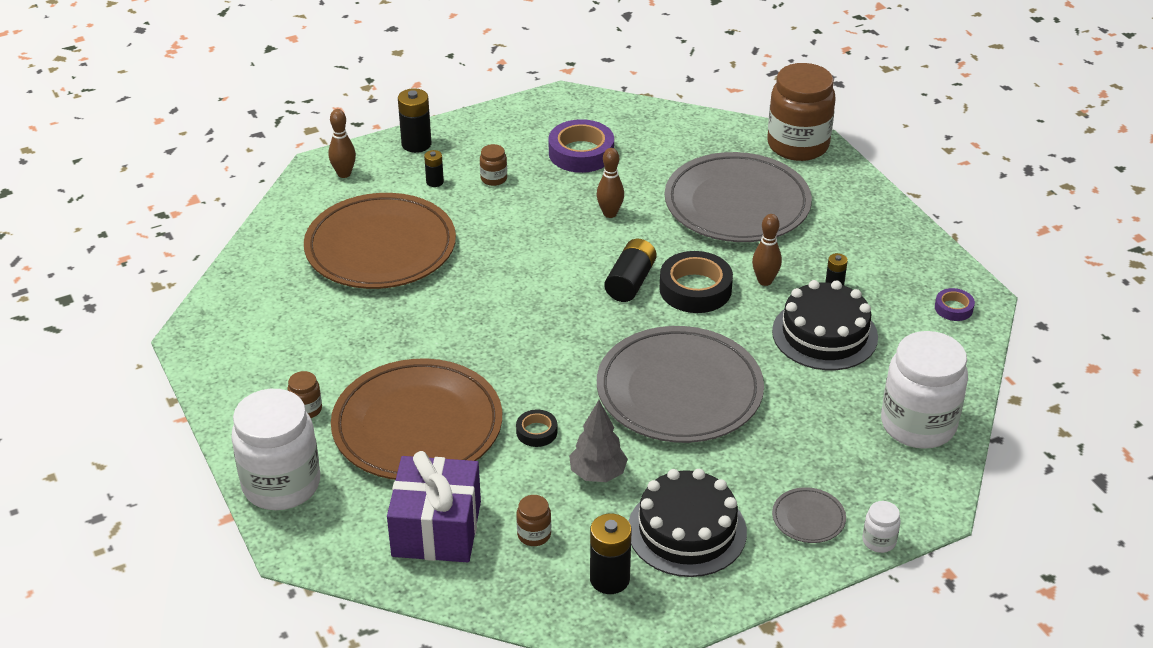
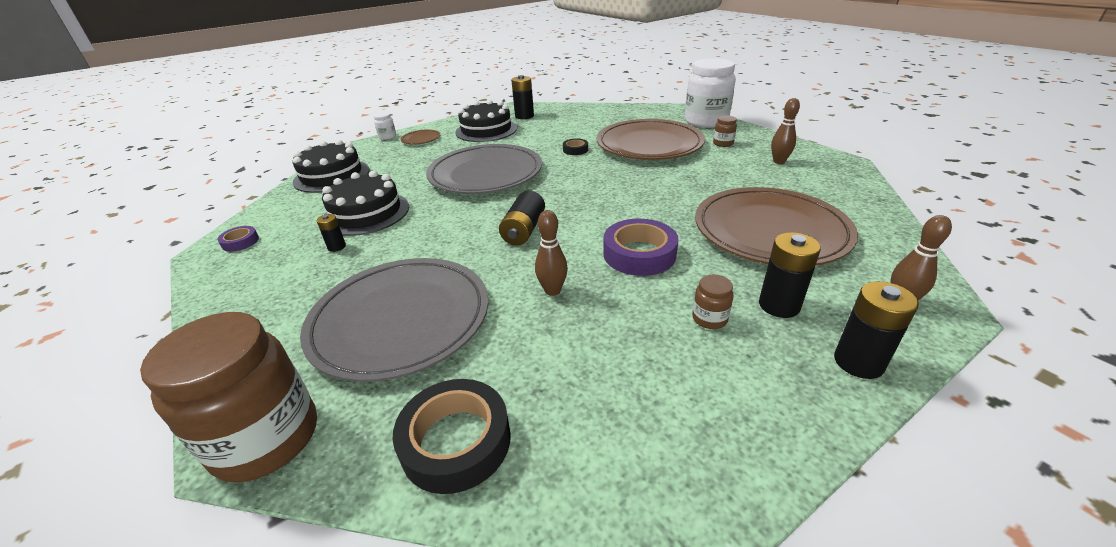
camera: 175 degrees right, 5 degrees down
(435, 182) = (779, 305): black battery -> black battery, size x1.76
(436, 529) = (614, 119): purple gift -> none
(534, 535) = (564, 122): brown jar -> none
(581, 153) = (610, 377): purple tape -> purple tape (639, 254)
(598, 474) = (535, 140): grey tree -> none
(695, 289) = (465, 231): black tape -> black tape (456, 441)
(765, 281) = (399, 244): brown bowling pin -> brown bowling pin (779, 161)
(808, 518) = (421, 139): grey plate -> brown plate
(918, 425) = (332, 176): white jar -> black cake

